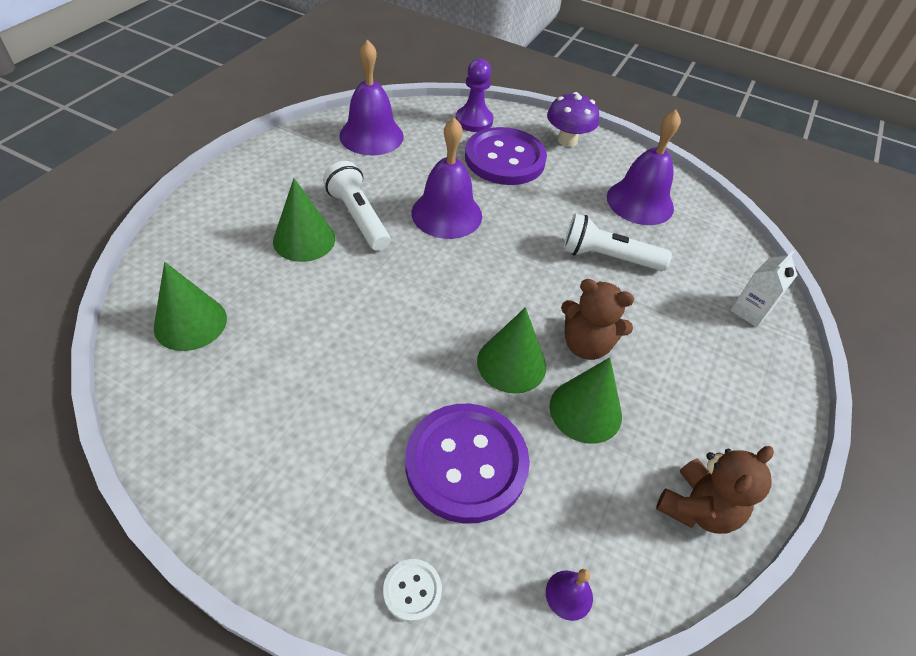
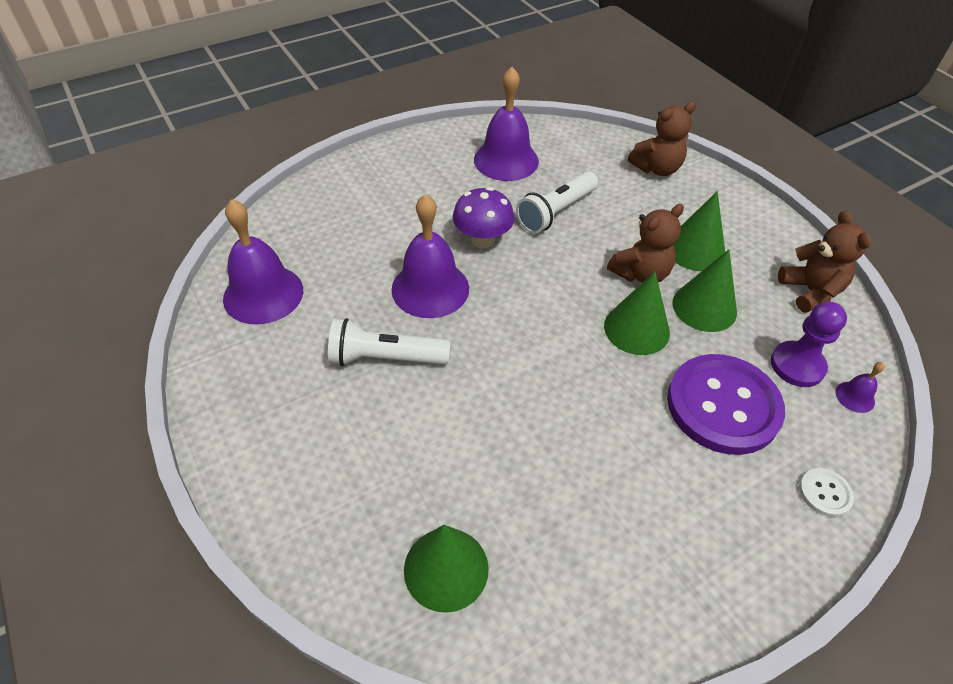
camera: 55 degrees left, 0 degrees up
(304, 239) = (386, 417): green cone -> green cone (695, 250)
(474, 121) = (310, 206): purple pawn -> purple pawn (797, 365)
(505, 159) = (385, 213): purple button -> none
(567, 140) = (394, 161): purple mushroom -> purple mushroom (482, 240)
(750, 311) = (656, 168): white carton -> brown teddy bear

